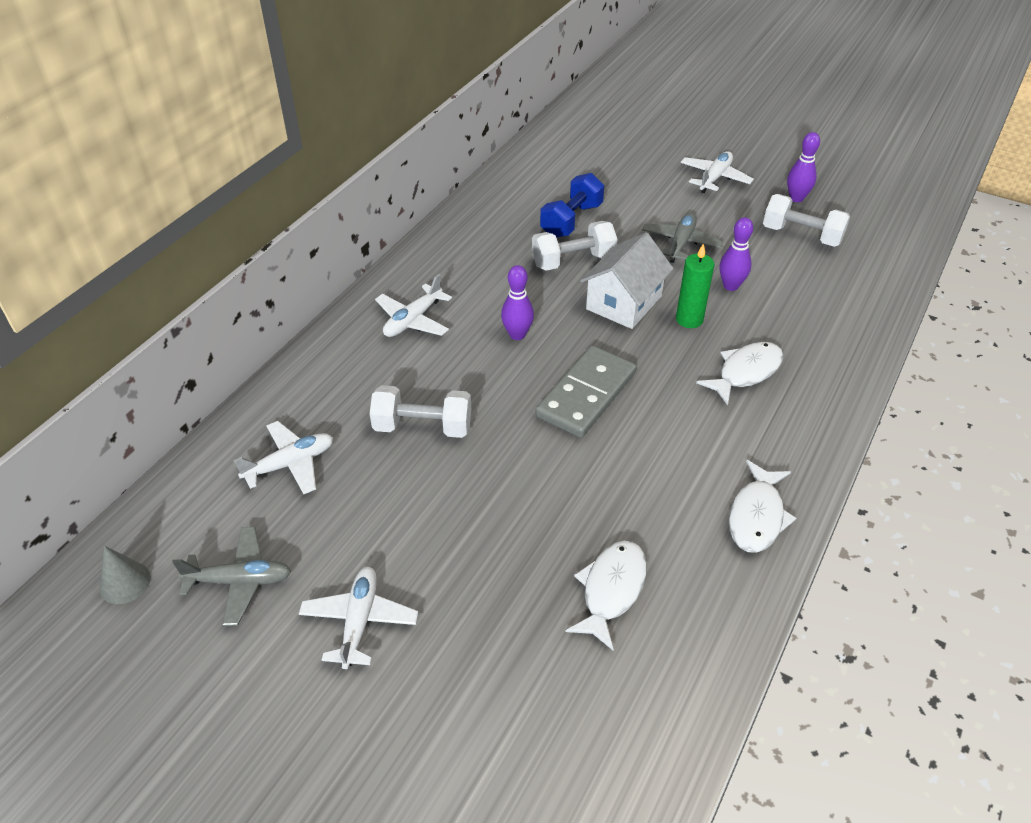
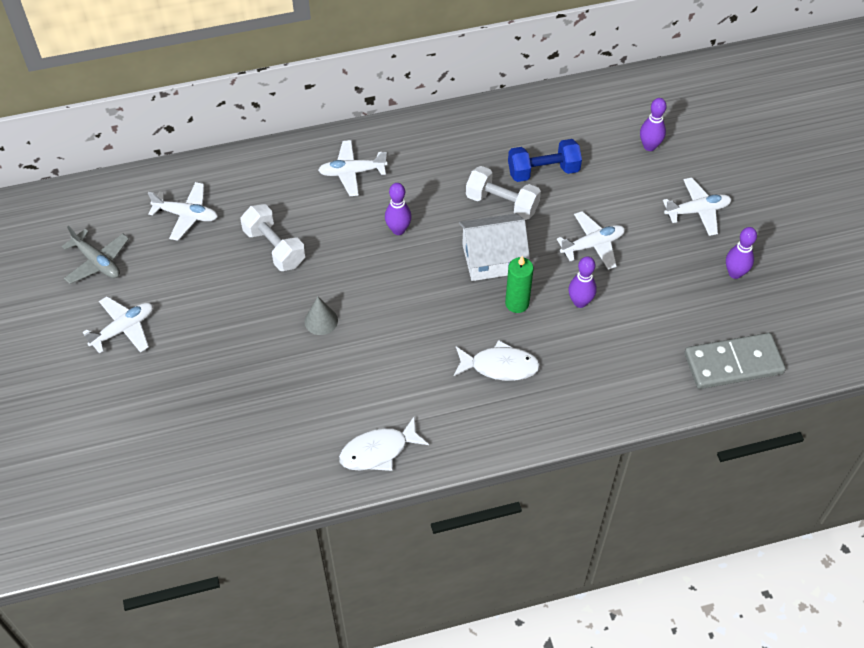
camera: 45 degrees right, 10 degrees up
(125, 582) = (52, 220): grey cone -> grey cone (321, 321)
(586, 394) = (386, 301): grey domino -> grey domino (733, 363)
(611, 590) = (251, 419): white fish -> none
(622, 160) = (649, 146): none -> purple bowling pin
(680, 244) = (592, 245): grey plane -> white plane
(801, 235) = (690, 304): white dumbbell -> none

